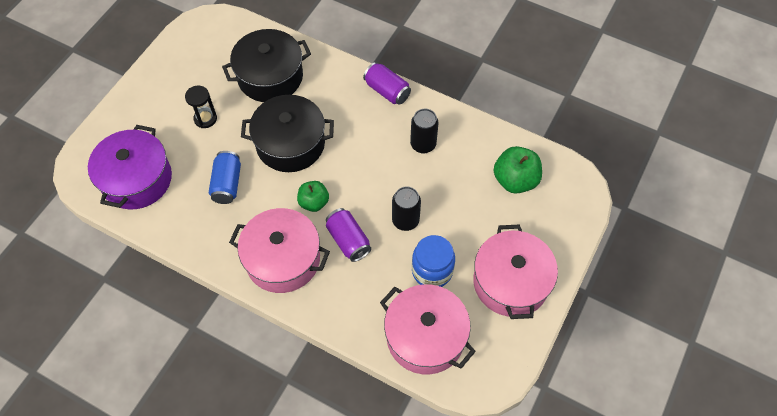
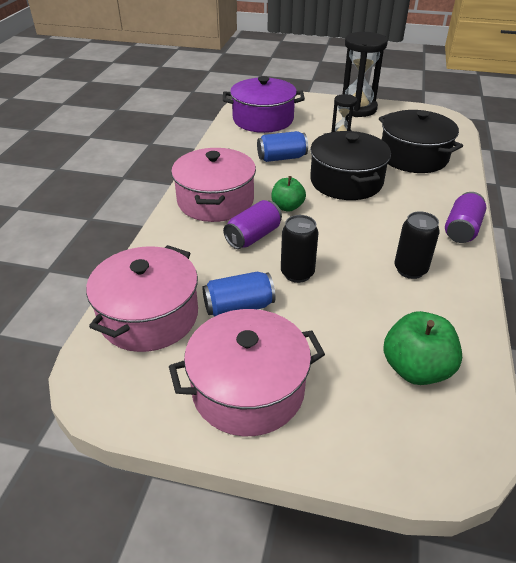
camera: 75 degrees right, 20 degrees down
(154, 85) = (357, 109): none -> black hourglass
(432, 271) = (239, 307): blue jar -> blue can

